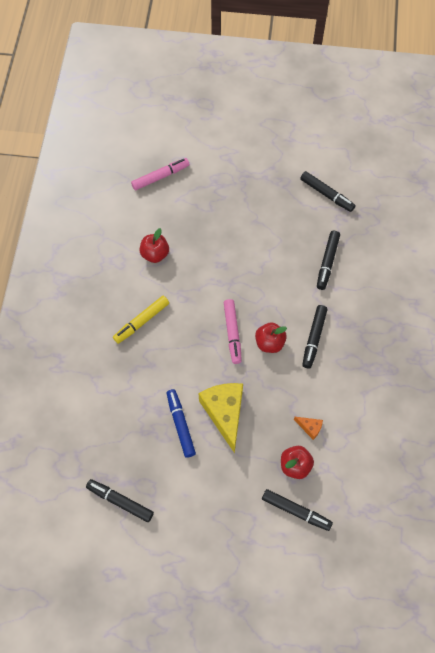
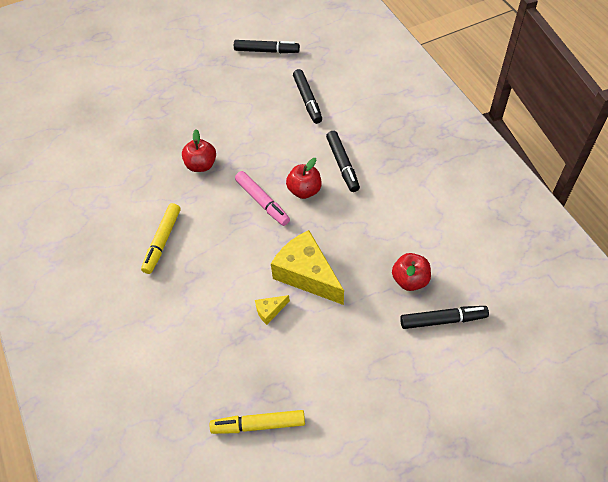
camera: 30 degrees left, 10 degrees down
(120, 501) = (258, 424): black marker -> yellow marker
(155, 254) = (135, 176): red apple -> red apple (201, 165)
(160, 177) = (96, 111): pink marker -> none
(180, 424) = (270, 311): blue marker -> yellow cheese
(310, 427) = (397, 239): orange cheese -> none

